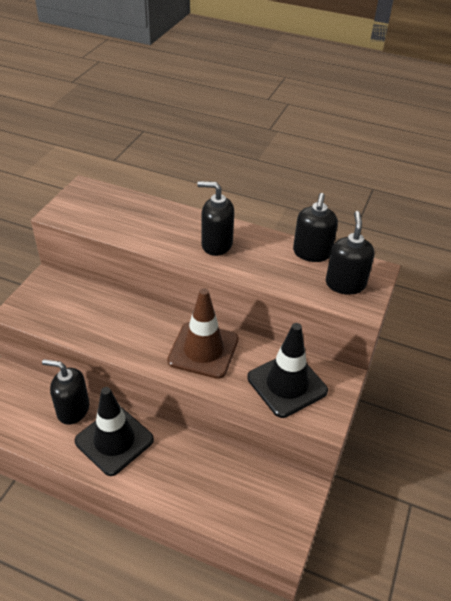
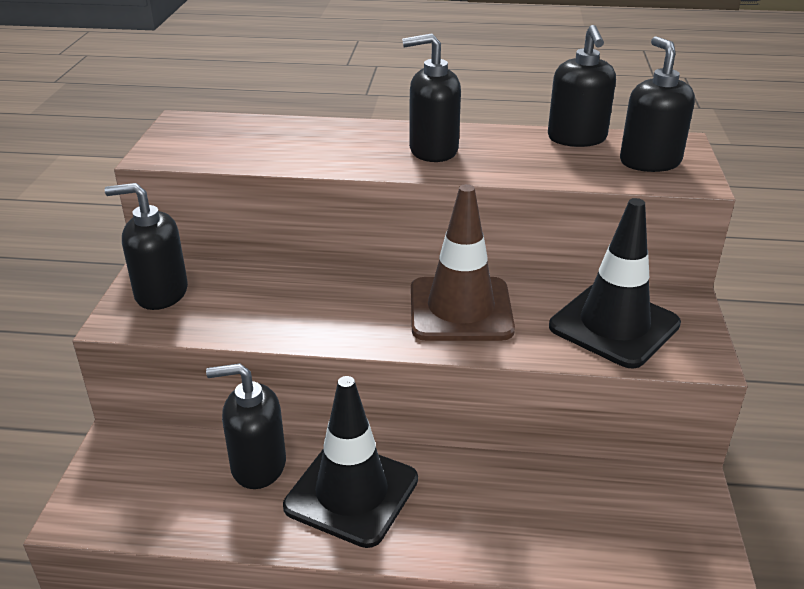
camera: 15 degrees left, 10 degrees down
(44, 297) = (161, 293): none -> black soap dispenser

